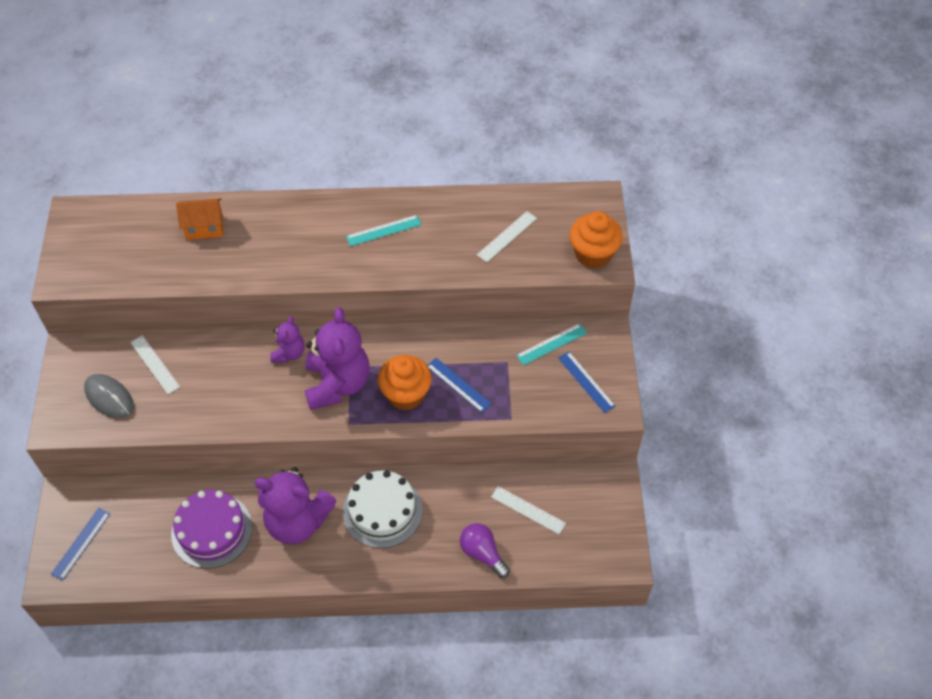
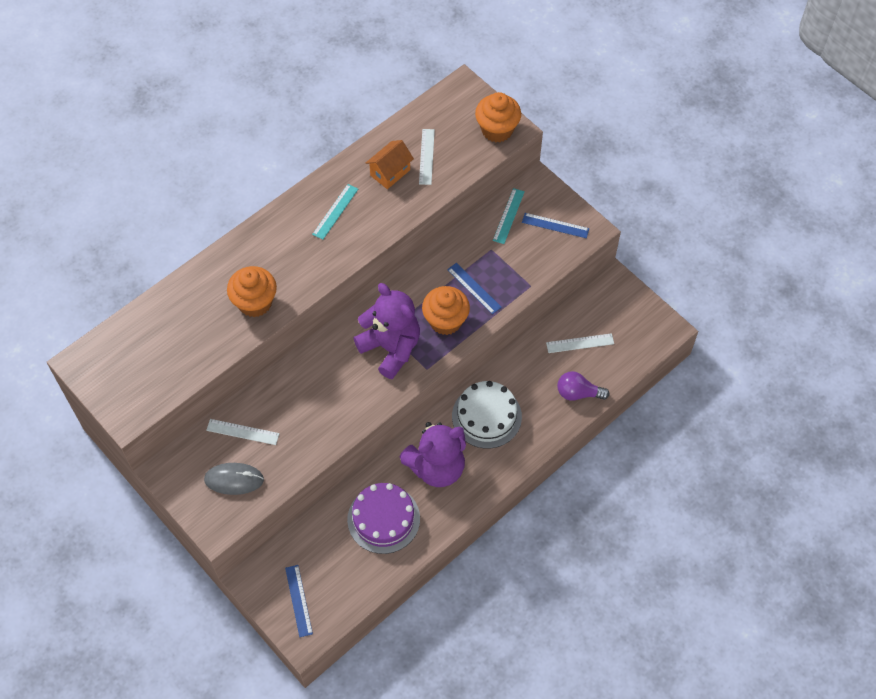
camera: 40 degrees left, 5 degrees up
(204, 228) = (198, 301): orange house -> orange house (390, 172)
(244, 259) = (255, 303): none -> orange cupcake
(289, 353) = (334, 352): purple teddy bear -> none
(458, 385) = (474, 288): blue ruler -> blue ruler turned 45 degrees clockwise

